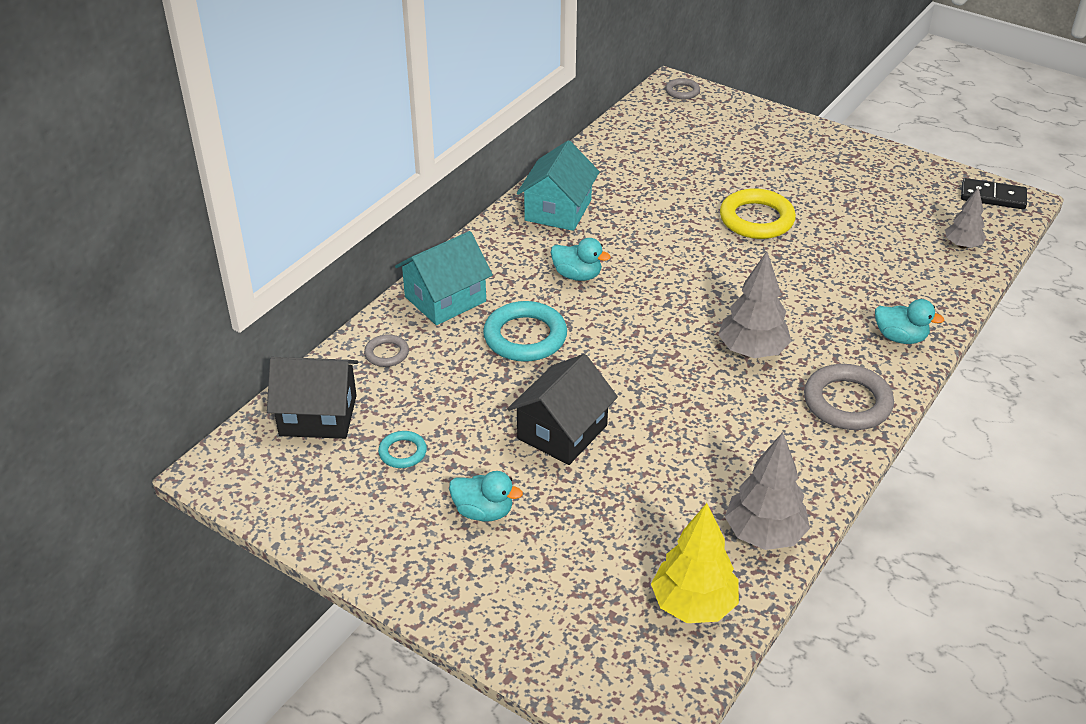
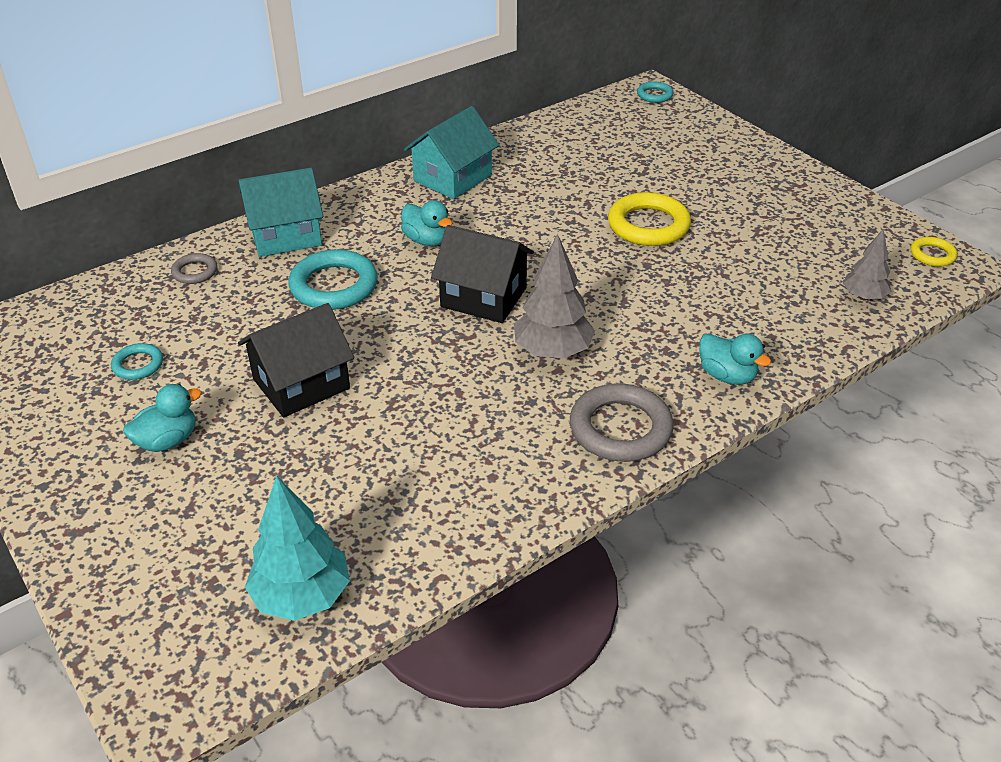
camera: 20 degrees right, 0 degrees up
(318, 415) = (91, 312): black house -> black house (483, 297)
(483, 511) = (167, 441): turquoise duck -> turquoise duck turned 75 degrees counterclockwise
(682, 91) = (654, 95): grey ring -> turquoise ring
(693, 605) = (302, 596): yellow tree -> turquoise tree
(764, 534) = (431, 543): grey tree -> none
(993, 197) = (932, 255): black domino -> yellow ring

